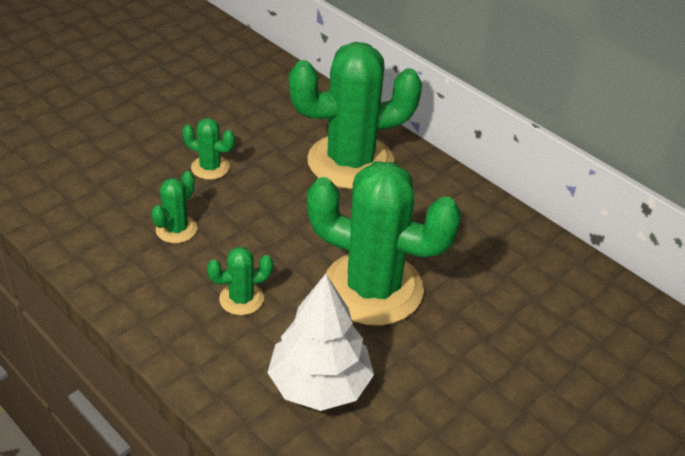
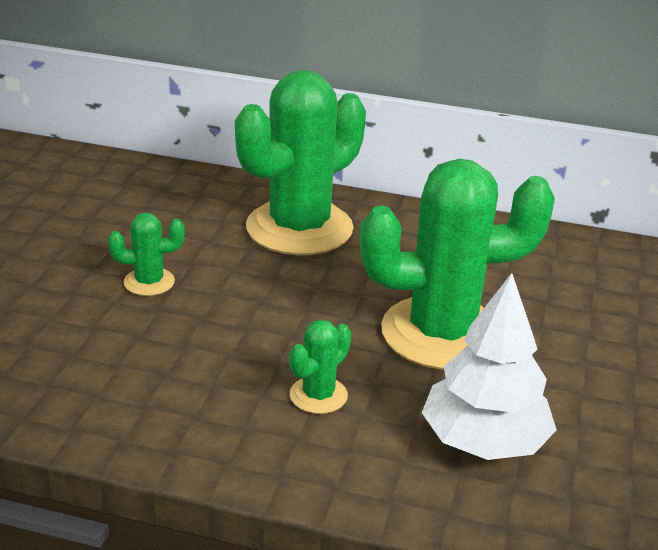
camera: 30 degrees left, 10 degrees down
(176, 229) = (172, 355): green cactus -> none

